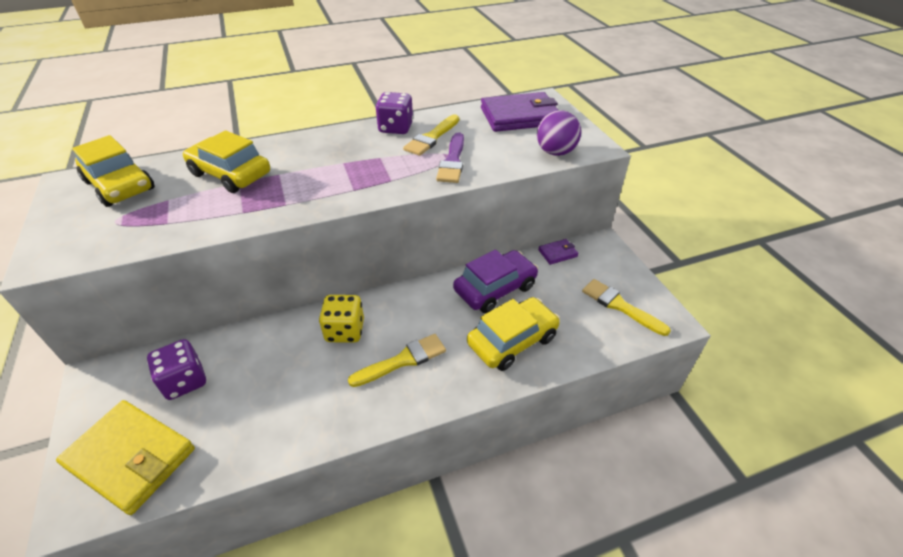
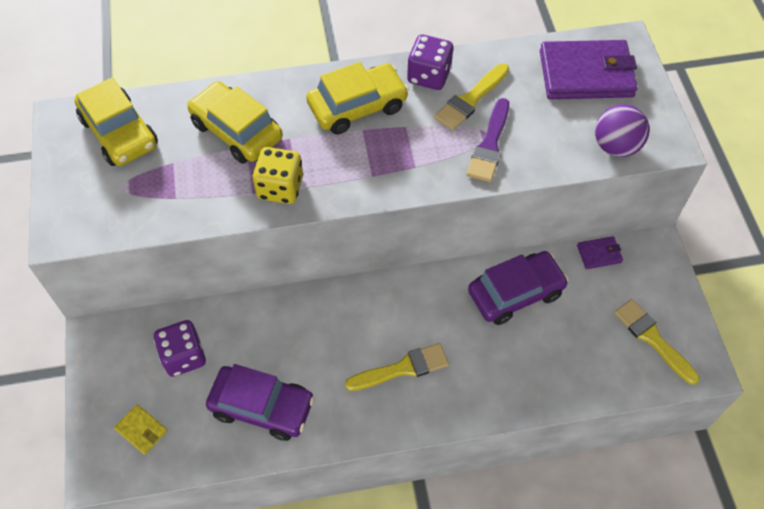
camera: 10 degrees right, 15 degrees up
(131, 457) = (141, 430): yellow wallet -> yellow wallet, size x0.45
(264, 415) = (262, 407): none -> purple car
(345, 331) = (345, 322): yellow dice -> yellow dice (280, 188)
(512, 340) = (522, 363): yellow car -> yellow car (357, 107)

